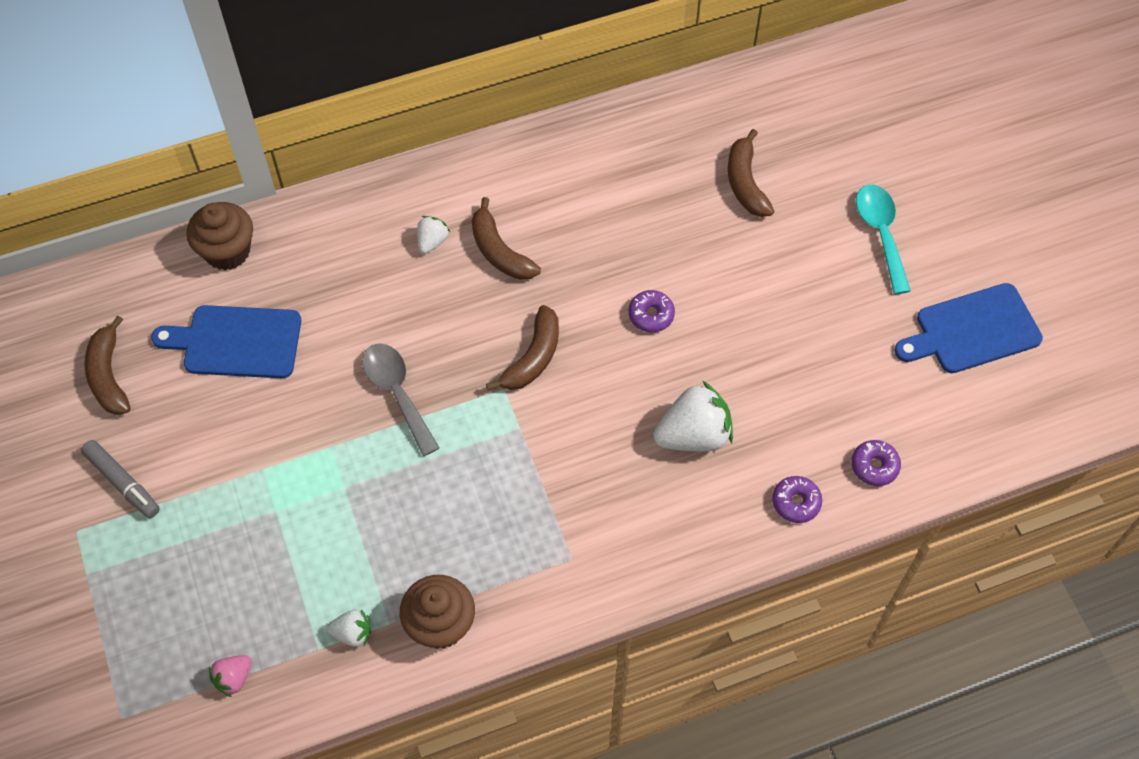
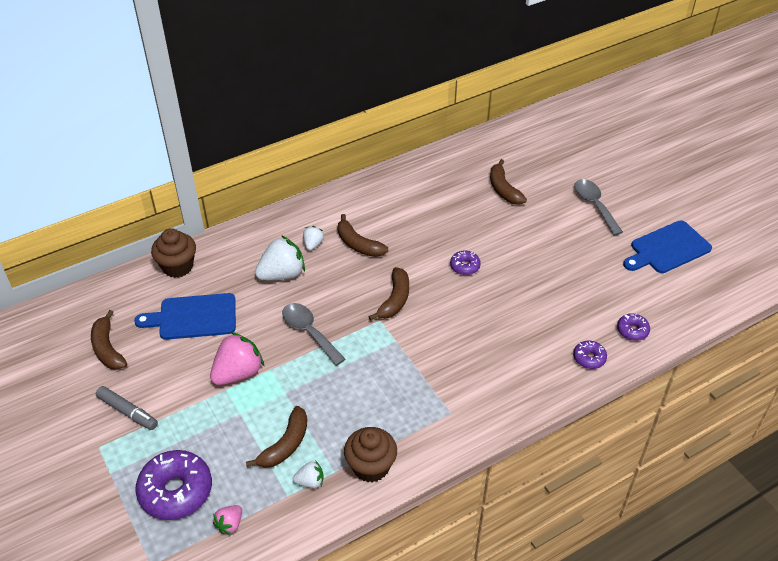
camera: 10 degrees left, 15 degrees down
(170, 616) = (176, 491): none -> purple donut
(284, 445) = (238, 373): none -> pink strawberry
(330, 570) = (285, 445): none -> brown banana
(693, 435) = (511, 329): white strawberry -> white strawberry (282, 274)
(880, 233) = (594, 205): turquoise spoon -> grey spoon

